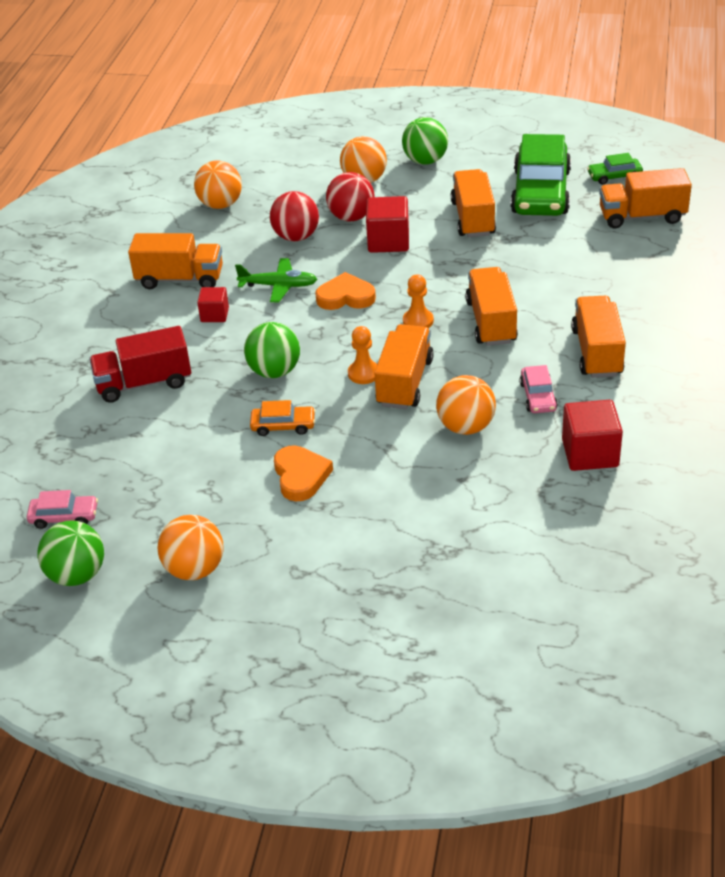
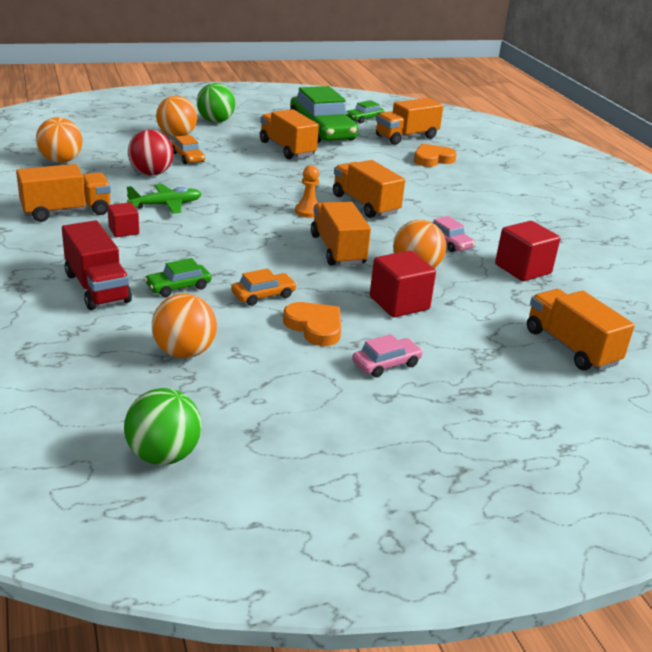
camera: 35 degrees left, 10 degrees down
(64, 517) = (104, 409): pink car -> pink car (386, 364)
(144, 383) = (97, 288): red truck -> red truck turned 75 degrees counterclockwise
(195, 569) = (285, 419): orange ball -> orange ball (184, 352)
(214, 397) = (178, 287): none -> green car
(274, 371) = (218, 260): green ball -> none
(345, 297) = (232, 204): orange heart -> orange heart (432, 159)
(351, 217) = (188, 157): red ball -> orange car
(364, 373) = (298, 249): orange pawn -> none
(388, 241) = (233, 168): red cube -> red cube (399, 303)
(597, 352) = (460, 211): orange truck -> orange truck (571, 347)

